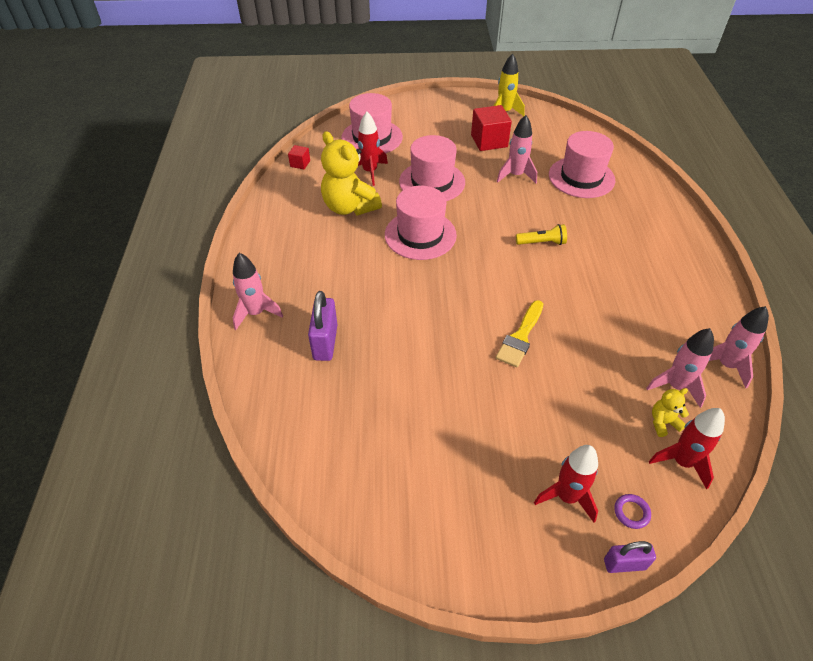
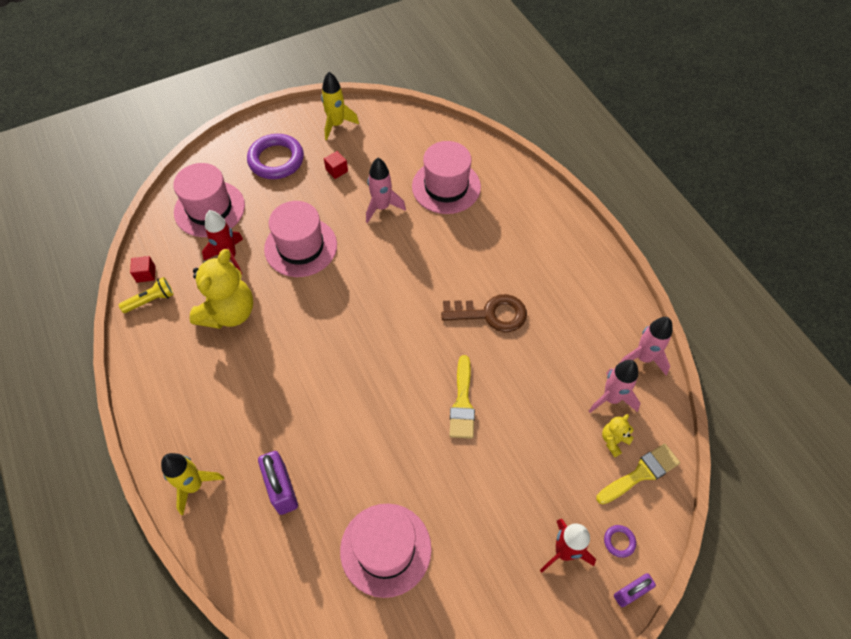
camera: 25 degrees left, 10 degrees up
(256, 313) = (194, 485): pink rocket -> yellow rocket
(349, 207) = (228, 312): yellow teddy bear -> yellow teddy bear turned 90 degrees counterclockwise
(420, 235) = (318, 320): pink hat -> pink hat (385, 549)
(442, 121) = (276, 160): none -> purple ring
(489, 141) = (336, 170): red cube -> red cube, size x0.51
(542, 242) = (439, 283): yellow flashlight -> yellow flashlight (151, 300)
(580, 280) = (491, 314): none -> brown key
(682, 462) = (641, 473): red rocket -> yellow brush

